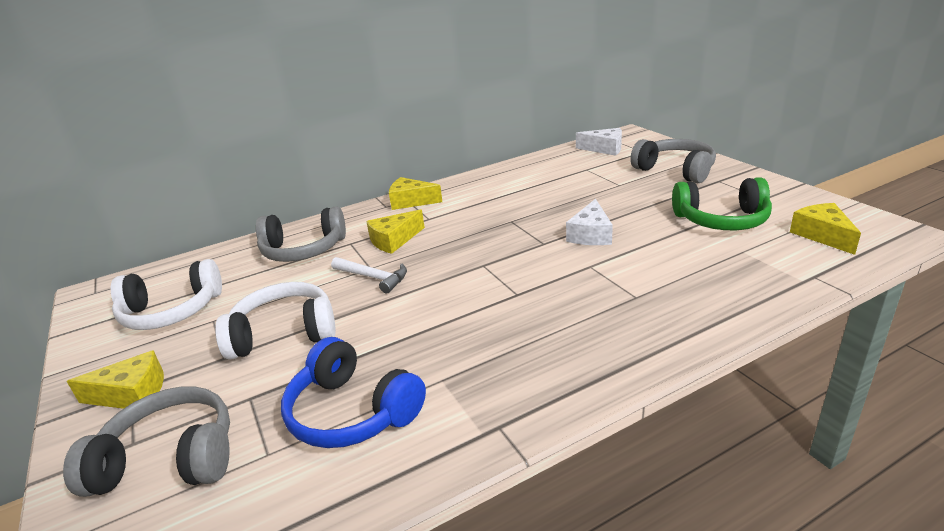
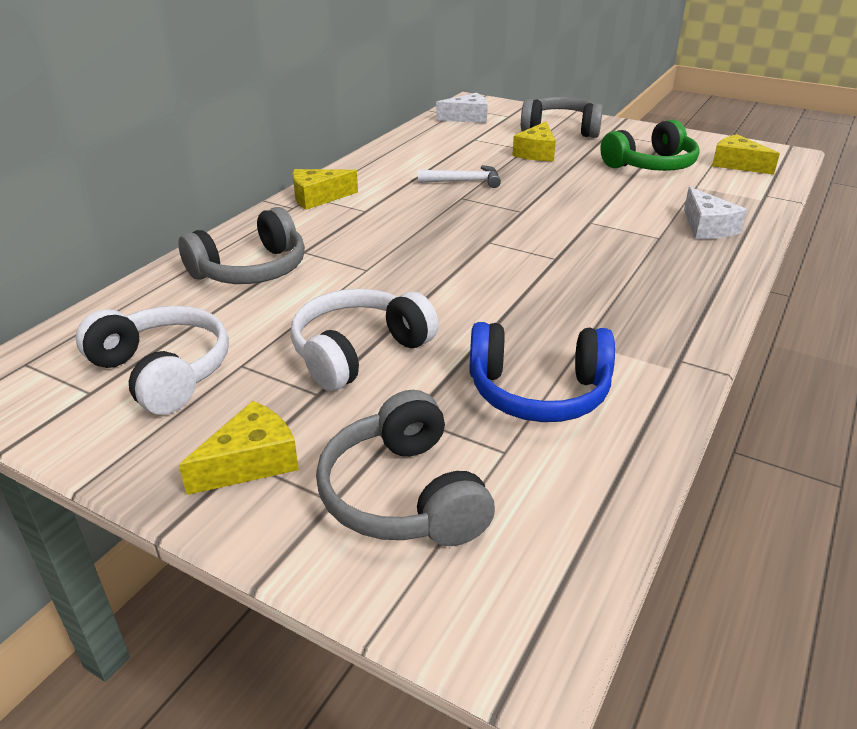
camera: 35 degrees left, 5 degrees up
(169, 459) = (403, 495): grey headphones -> grey headphones turned 75 degrees counterclockwise
(171, 311) = (163, 372): white headphones -> white headphones turned 90 degrees counterclockwise
(373, 278) = (385, 277): white hammer -> white hammer (464, 181)
(394, 240) = (355, 238): yellow cheese -> yellow cheese (536, 153)
(590, 234) = (556, 196): white cheese -> white cheese (707, 227)

